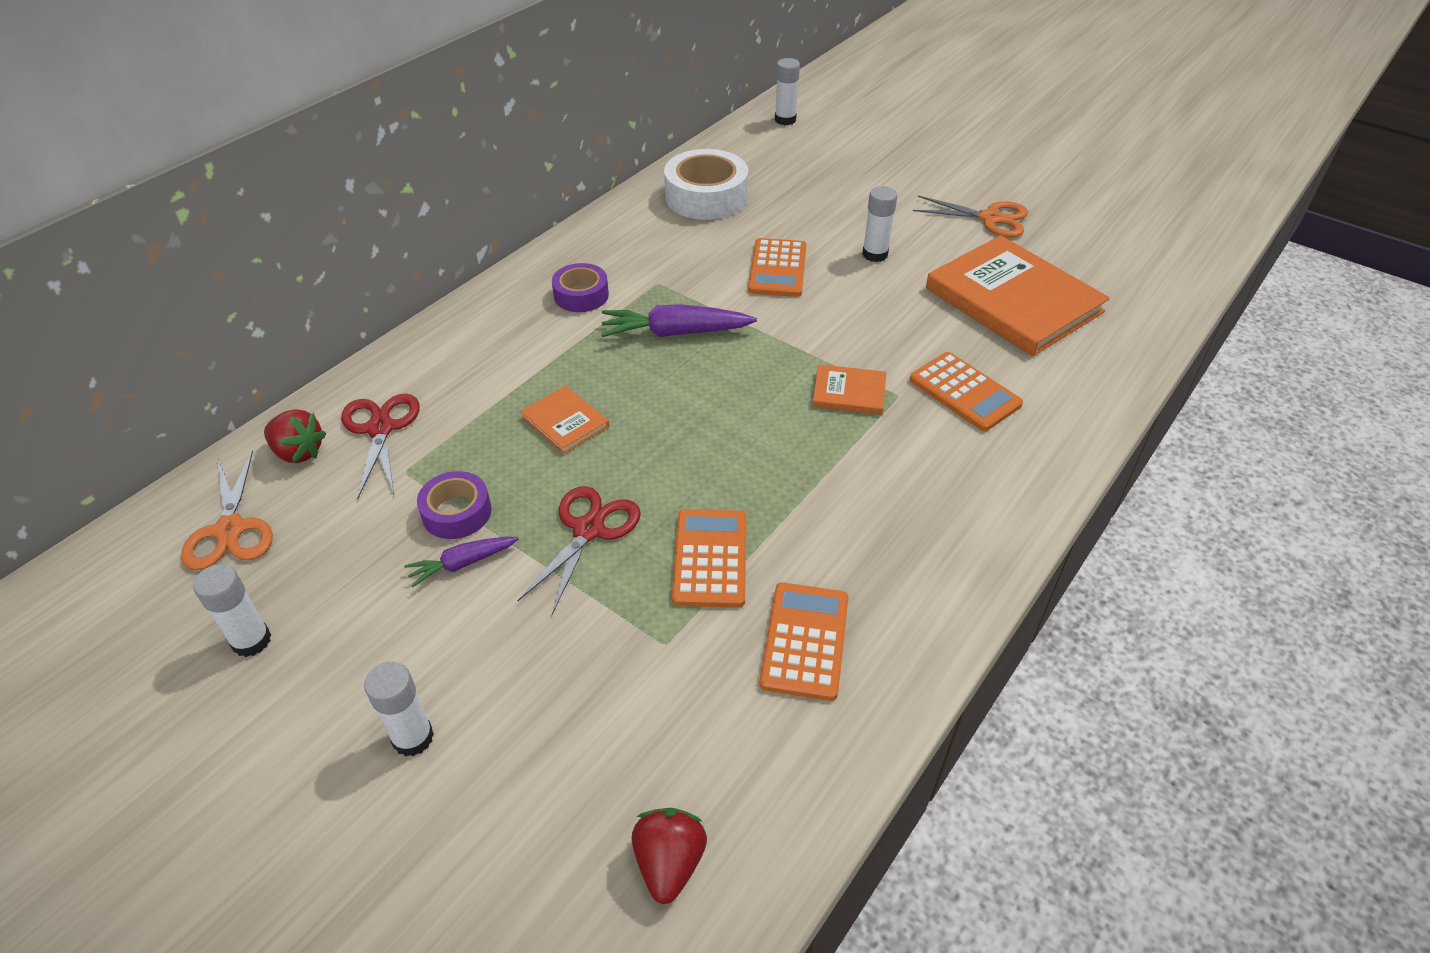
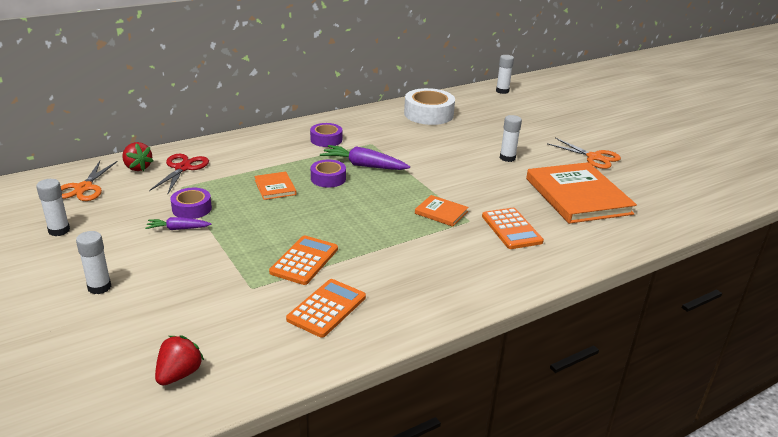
camera: 20 degrees right, 15 degrees down
(588, 530) = (251, 232): red scissors -> none
(637, 377) = (328, 178): none -> purple tape
(777, 269) = (444, 152): orange calculator -> none

